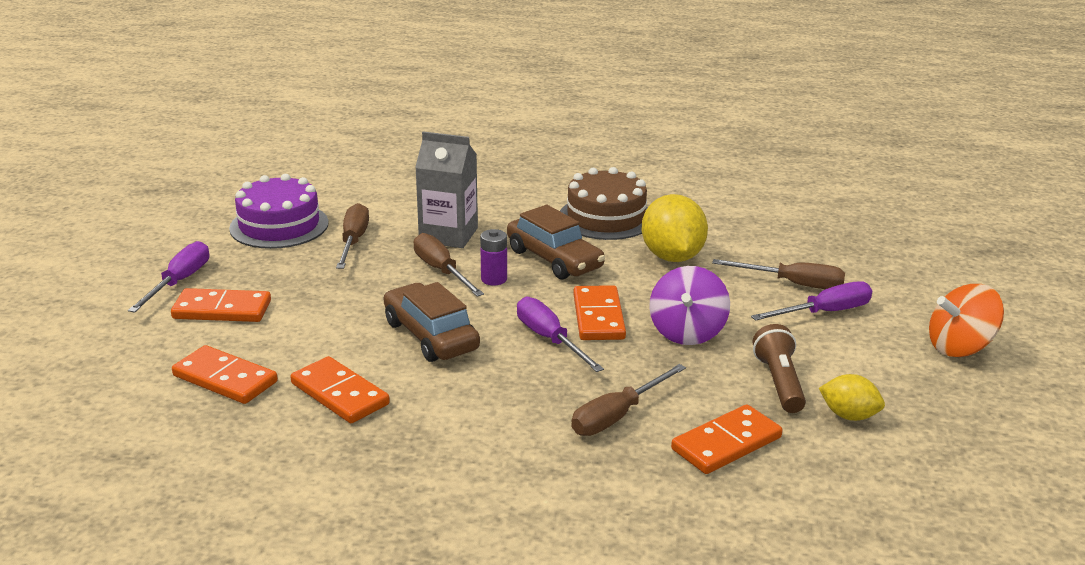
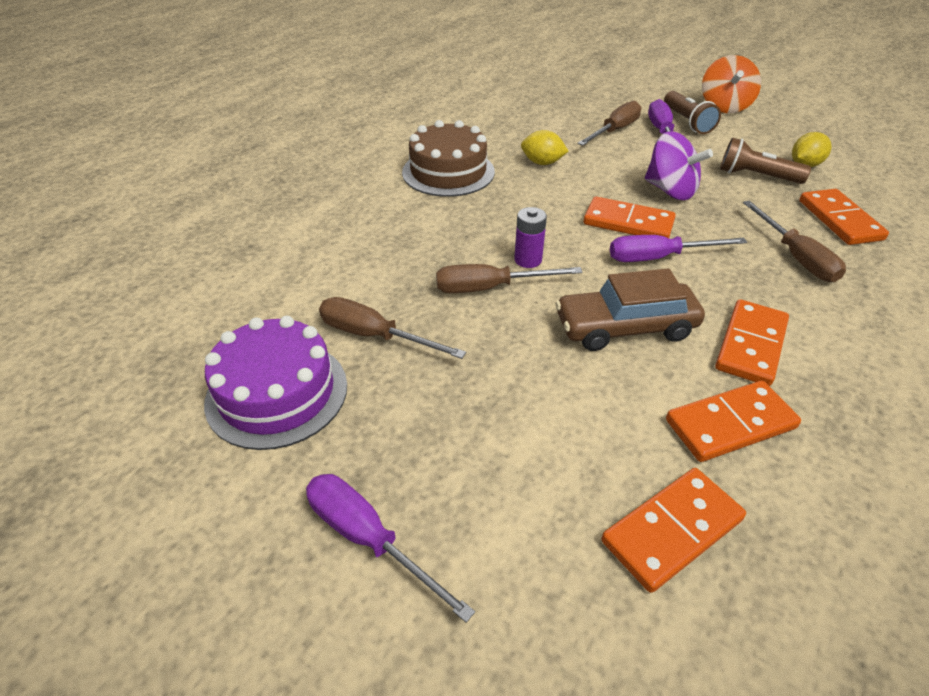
camera: 65 degrees left, 15 degrees up
(222, 310) = (482, 500): orange domino -> orange domino (751, 345)
(448, 235) = (413, 265): grey carton -> none
(554, 259) = (509, 217): brown car -> none
(672, 257) = (542, 163): yellow lemon -> yellow lemon, size x0.57
(875, 326) = (687, 122): none -> brown flashlight

